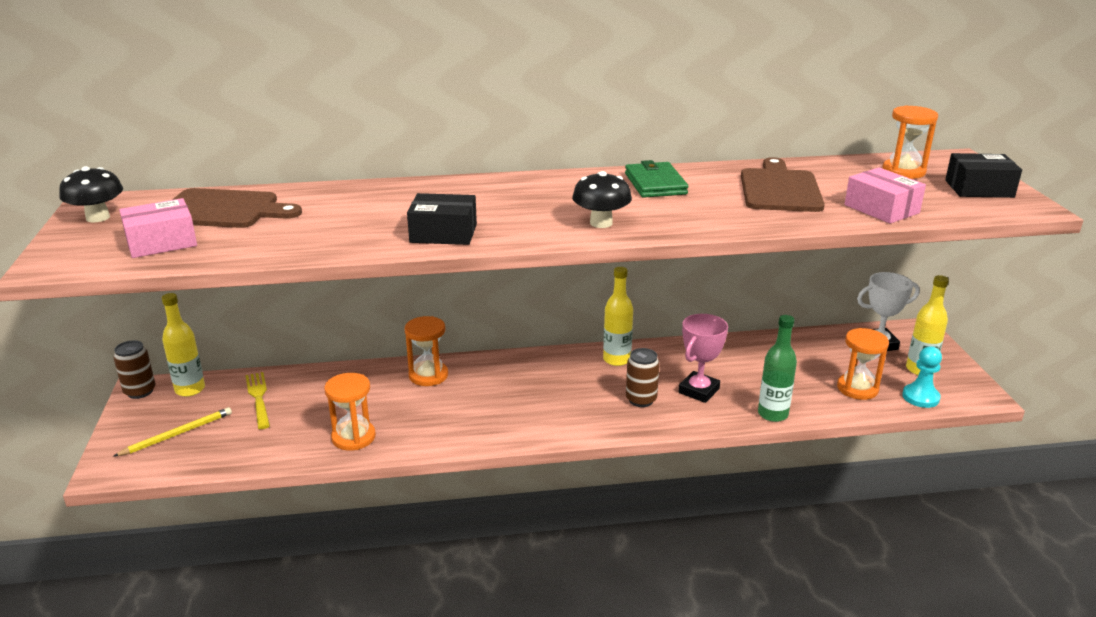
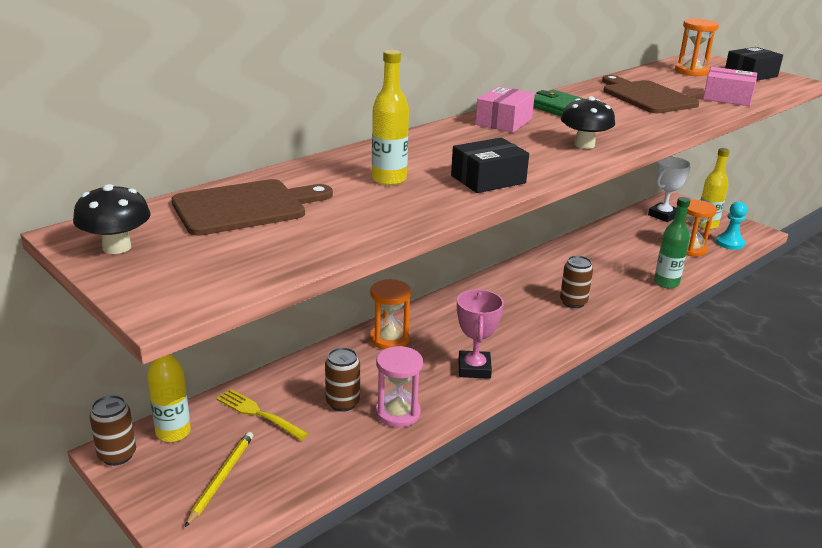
camera: 35 degrees left, 0 degrees up
(161, 242) = (245, 251): pink box -> pink box (504, 122)
(325, 413) = (342, 403): none -> brown can
(353, 437) = (397, 413): orange hourglass -> pink hourglass
(616, 359) = (517, 278): yellow bottle -> yellow bottle (389, 179)
(698, 391) = (601, 282): pink trophy -> pink trophy (474, 368)

